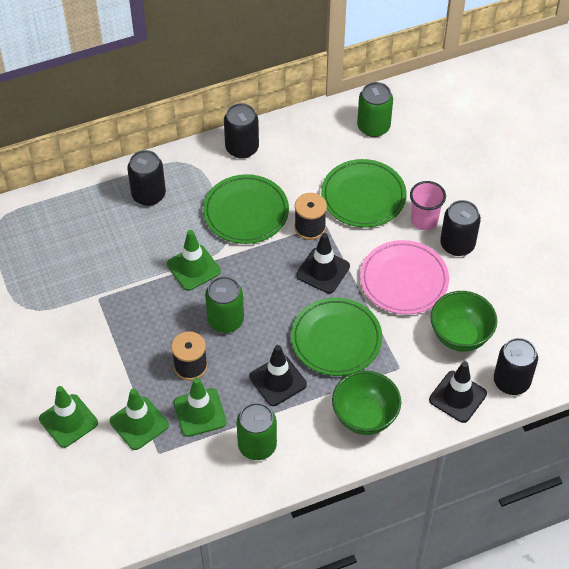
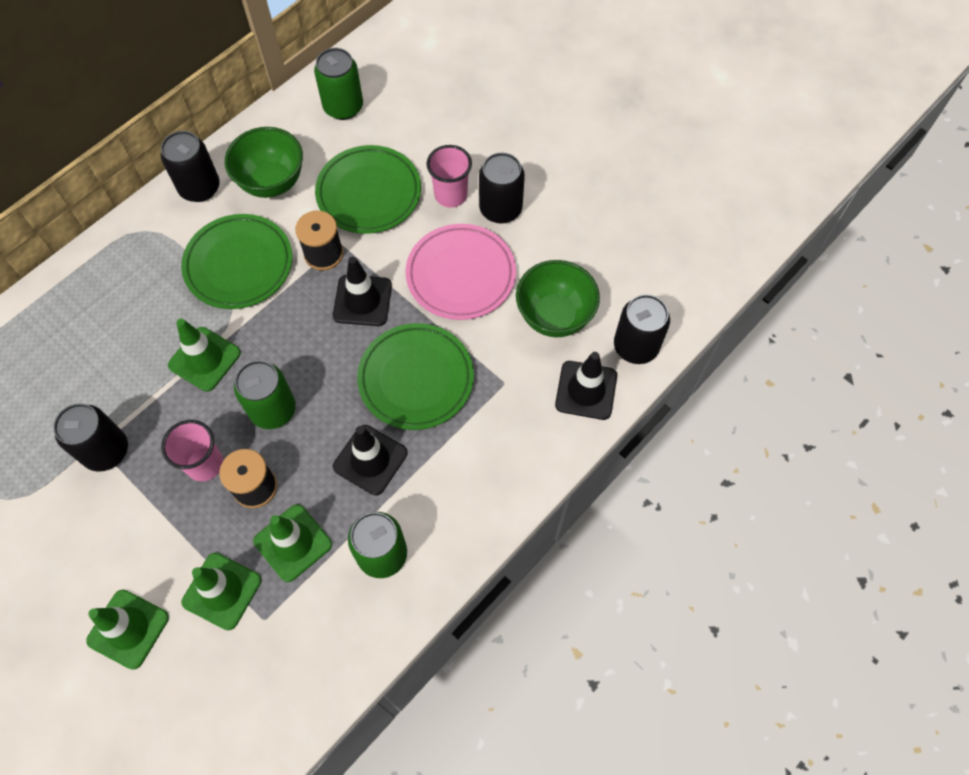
camera: 25 degrees left, 10 degrees up
(148, 195) = (109, 288): black can -> black can (106, 451)
(163, 337) = (205, 464): none -> pink cup
(364, 417) = (493, 462): green bowl -> green bowl (272, 182)

